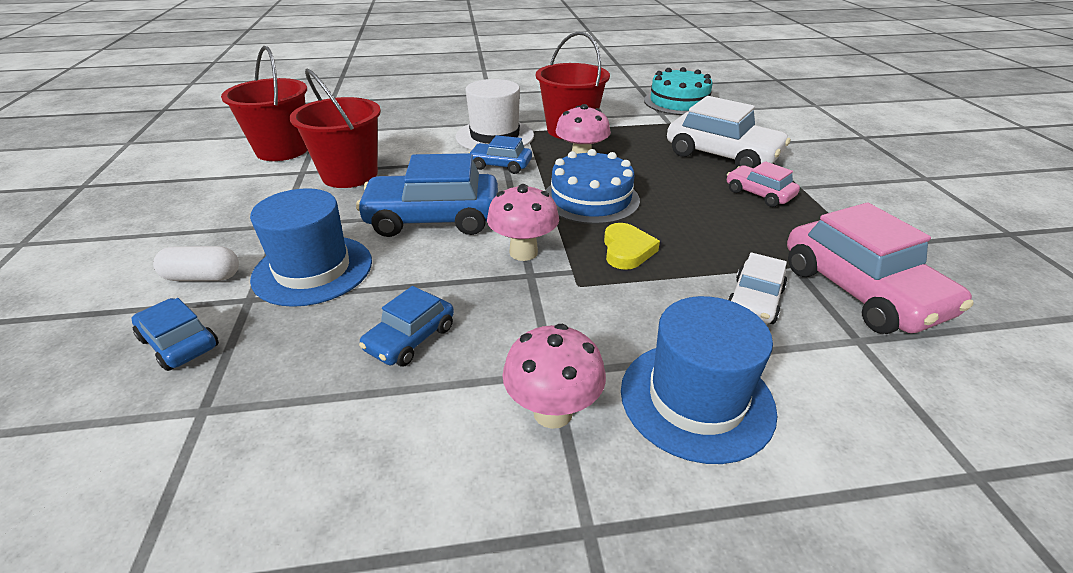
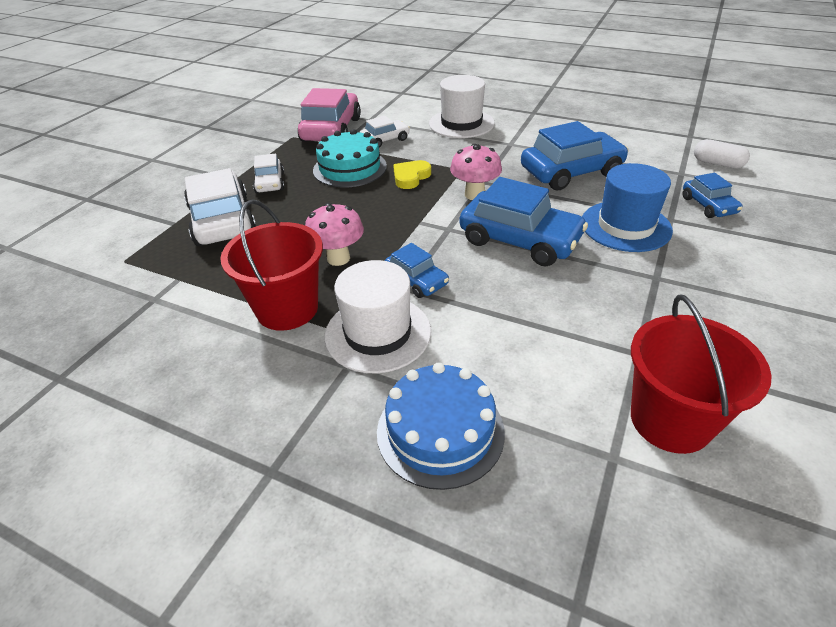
camera: 145 degrees left, 5 degrees up
(203, 277) = (711, 245): white capsule -> white capsule (717, 163)
(350, 175) = (580, 324): red bucket -> none
(410, 338) = (571, 172): blue car -> blue car, size x1.87
(553, 412) = (521, 134): pink mushroom -> none
(591, 199) = (384, 217): blue cake -> blue cake (440, 431)
(679, 102) = (97, 311): turquoise cake -> turquoise cake (350, 168)
(696, 399) = (461, 123): blue hat -> white hat
(759, 194) = (270, 183): pink car -> white car

